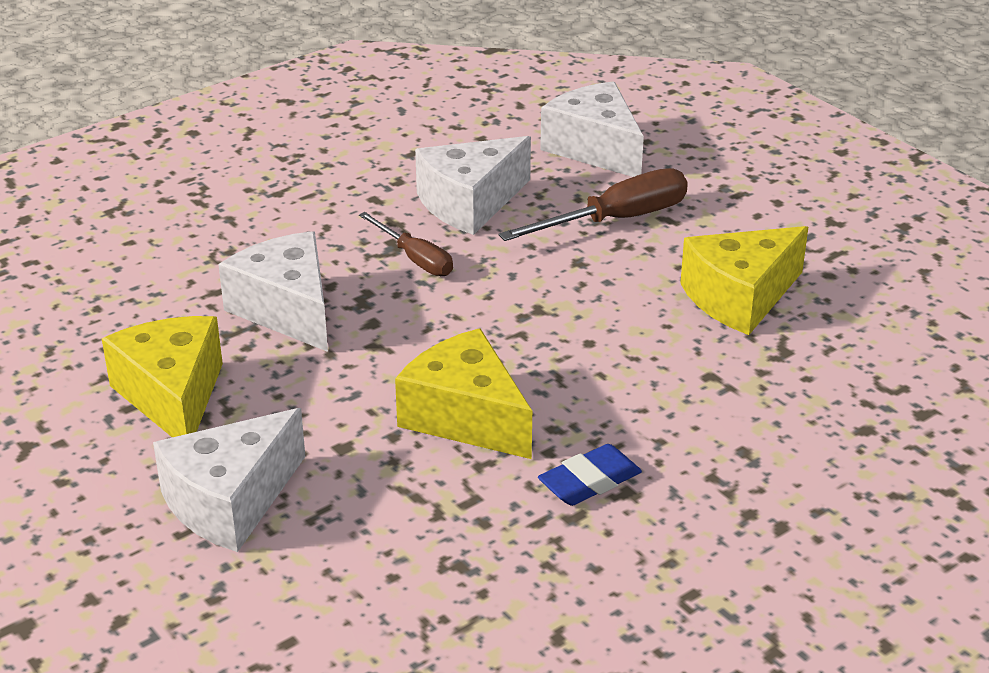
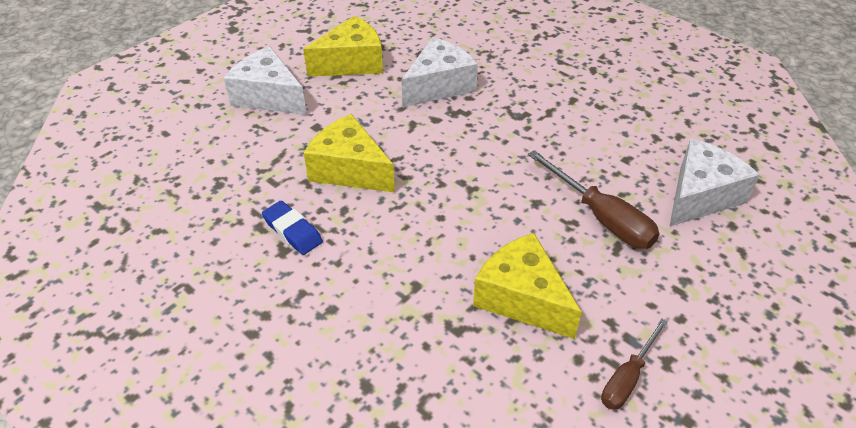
camera: 80 degrees right, 10 degrees up
(415, 259) = (510, 126): brown screwdriver -> brown screwdriver (627, 378)
(465, 417) = (349, 170): yellow cheese -> yellow cheese turned 90 degrees counterclockwise
(470, 203) = (588, 141): white cheese -> none

